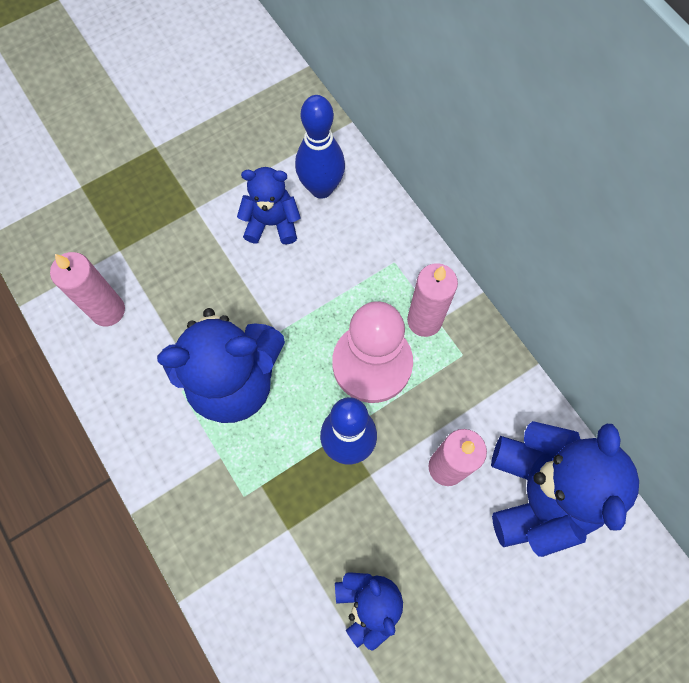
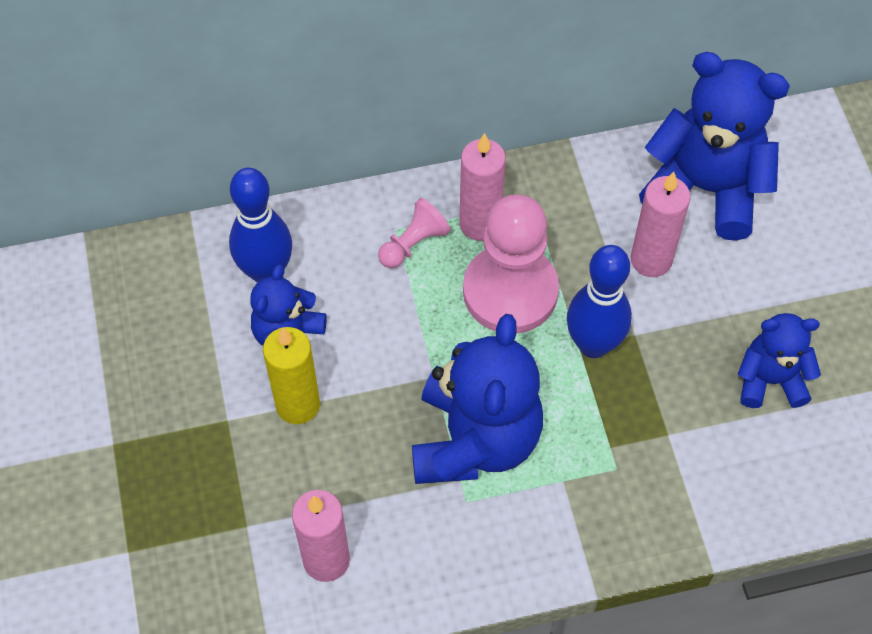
camera: 70 degrees left, 10 degrees down
(221, 248) = (298, 405): none -> yellow candle
(386, 279) = (413, 243): none -> pink pawn

